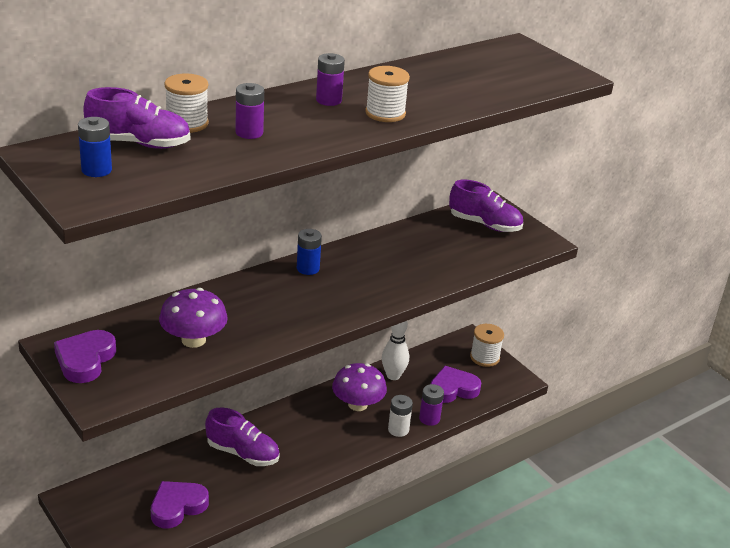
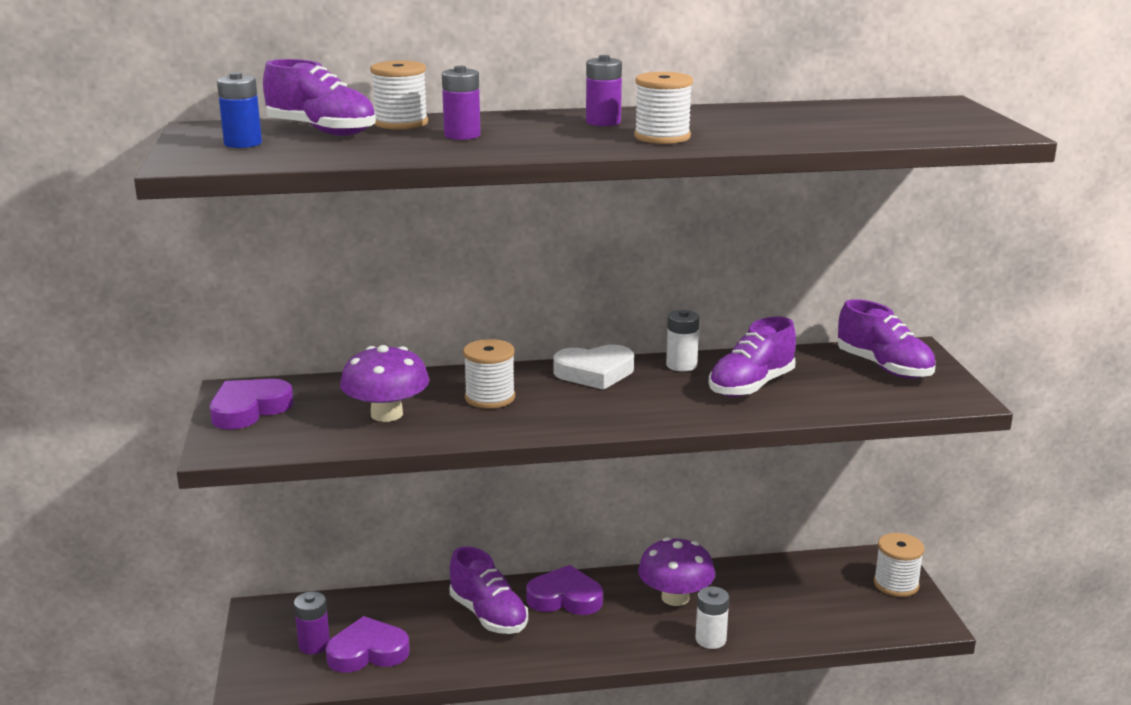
camera: 30 degrees right, 10 degrees down
(254, 307) = (490, 398): none -> white spool
(308, 268) = (594, 373): blue battery -> white heart
(360, 249) = (681, 365): none -> white battery
(393, 375) = (747, 576): white bowling pin -> none
(416, 258) = (751, 386): none -> purple shoe
(429, 418) = (764, 637): purple battery -> purple battery (314, 645)
(453, 389) = (822, 611): purple heart -> purple heart (565, 598)

